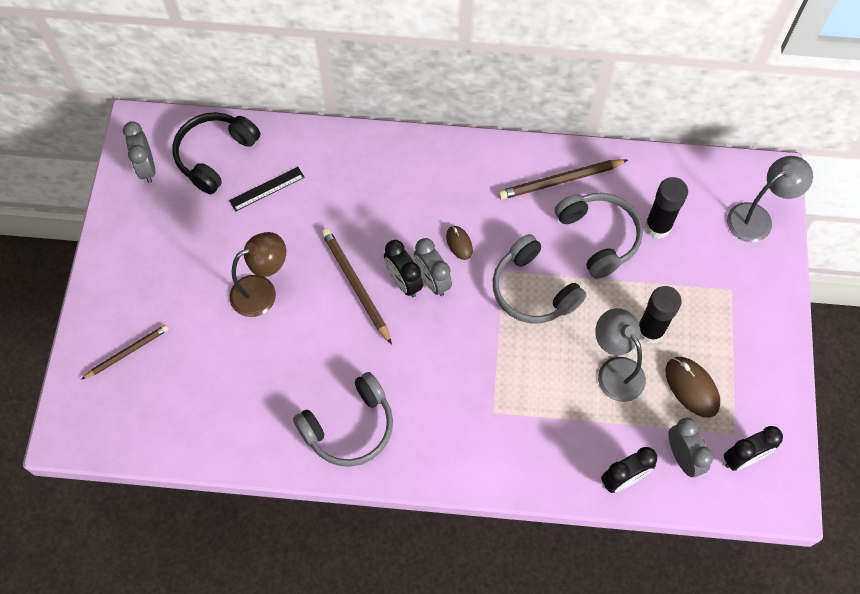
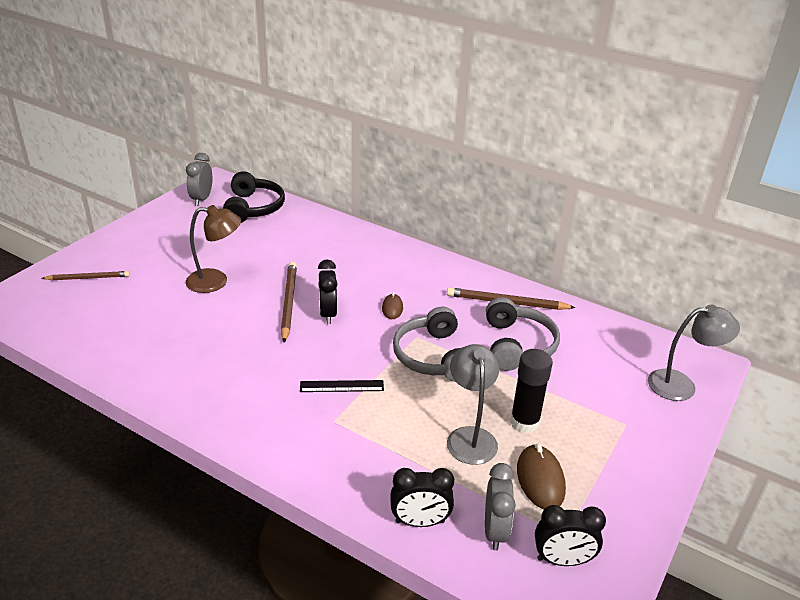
camera: 25 degrees right, 30 degrees down
(215, 156) = (253, 208): black headphones -> black headphones turned 120 degrees clockwise
(267, 189) = (272, 234): black ruler -> black ruler (342, 386)
(349, 427) = (203, 381): grey headphones -> none
(432, 281) = (351, 321): grey clock -> none
(658, 226) = (577, 357): black glue stick -> none

